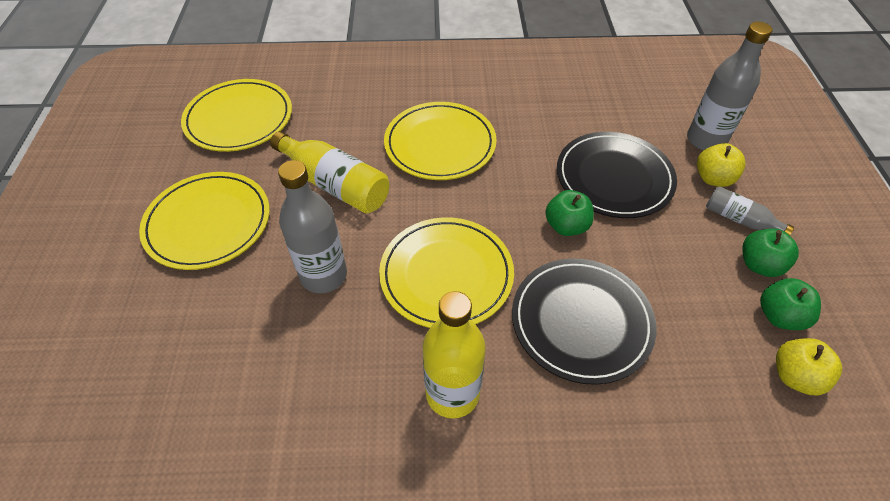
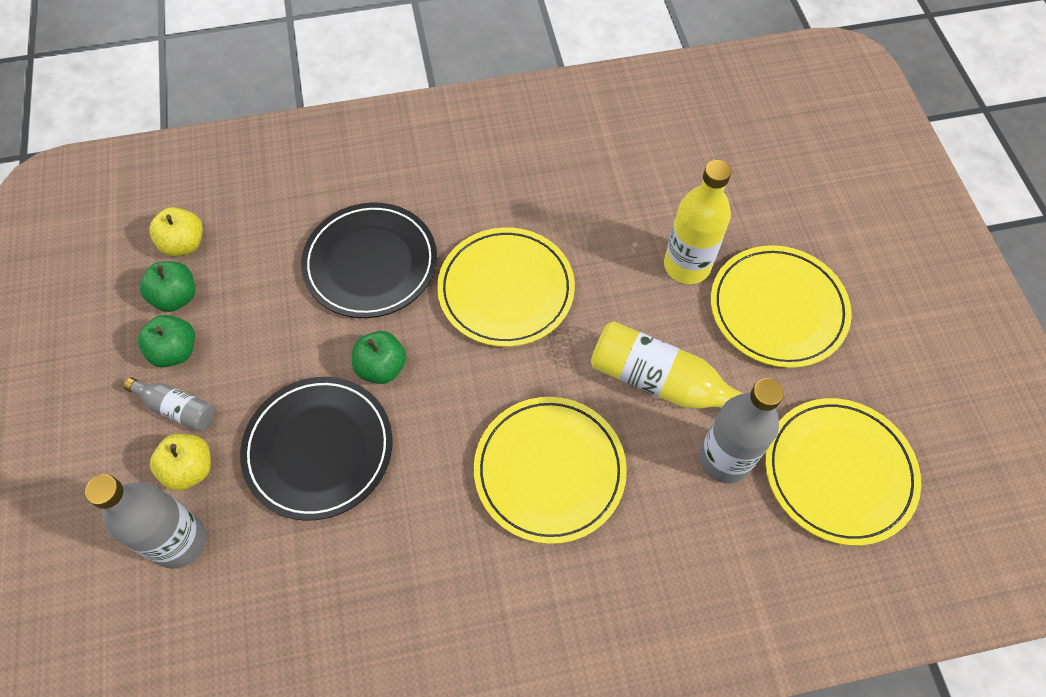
camera: 170 degrees right, 10 degrees up
(324, 275) = (628, 270): grey bottle -> grey bottle (724, 459)
(452, 393) = (481, 188): yellow bottle -> yellow bottle (687, 266)

